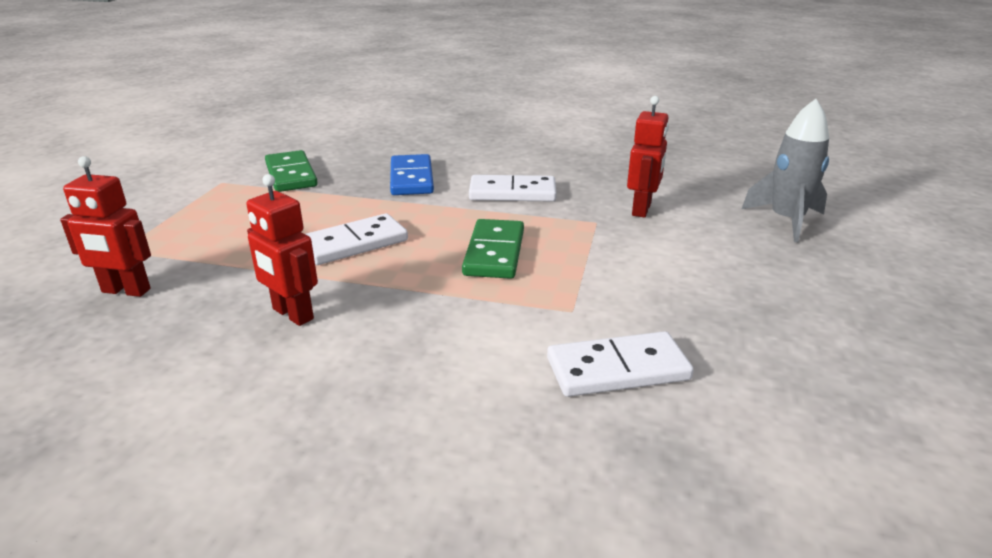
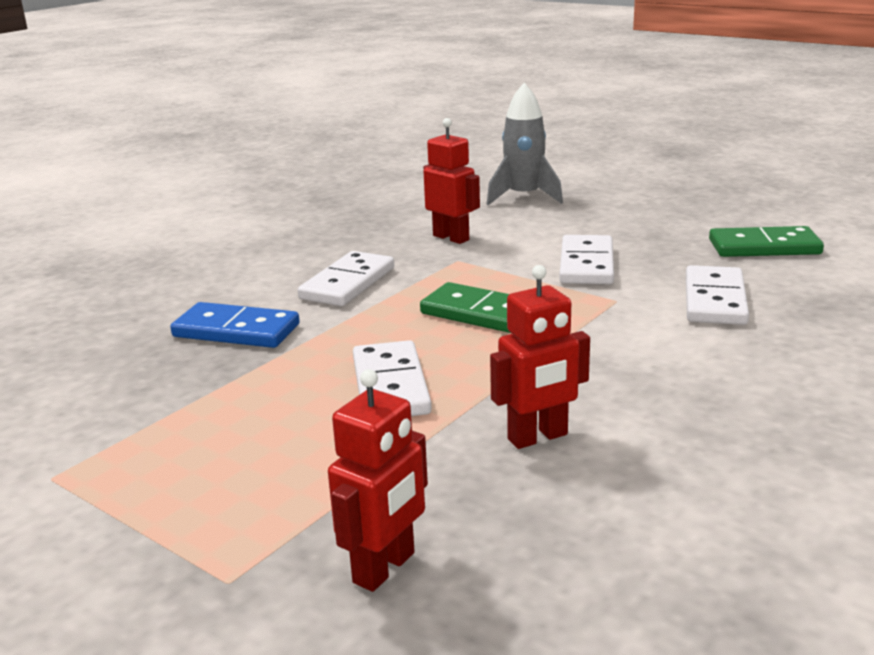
camera: 65 degrees left, 5 degrees down
(291, 175) = (106, 413): green domino -> green domino (764, 247)
(644, 281) = (587, 264): none -> white domino

